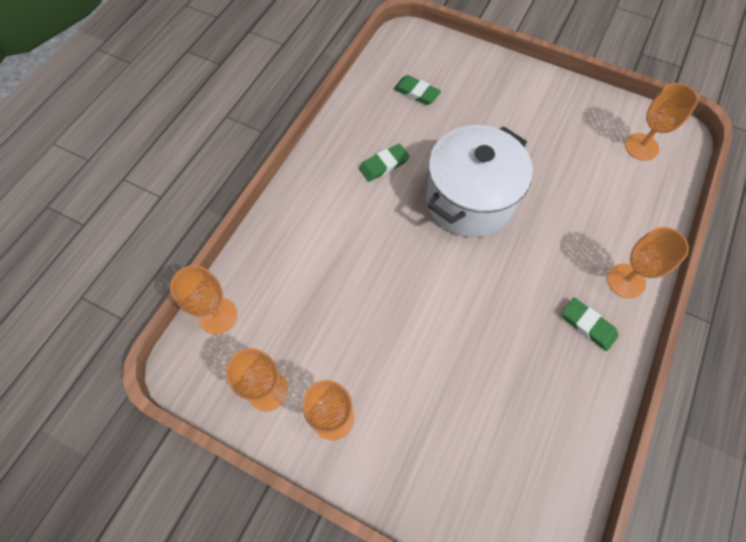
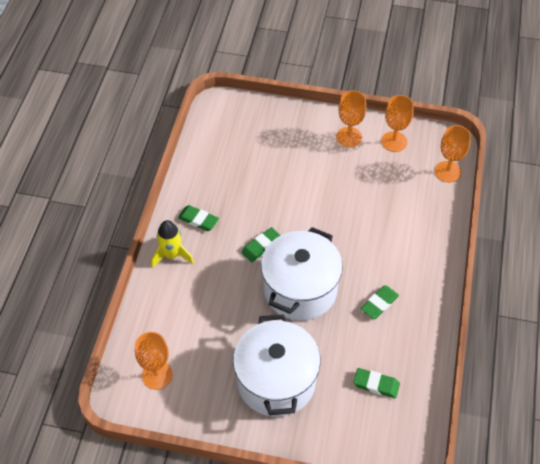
camera: 165 degrees right, 10 degrees down
(506, 265) = (261, 246): none -> green eraser
(516, 115) = (276, 381): none -> white pot
(625, 281) = (172, 255): orange goblet -> yellow rocket

